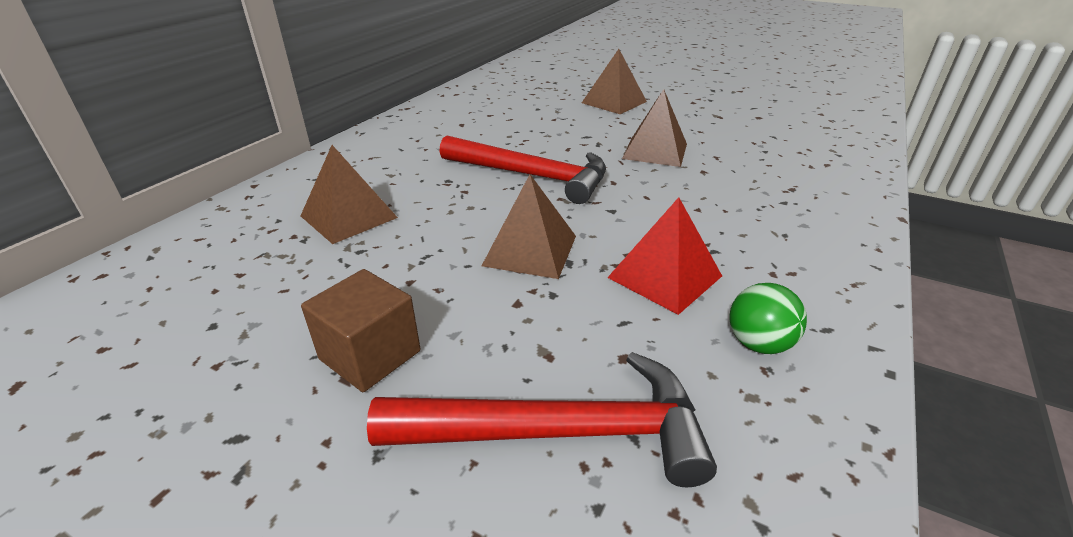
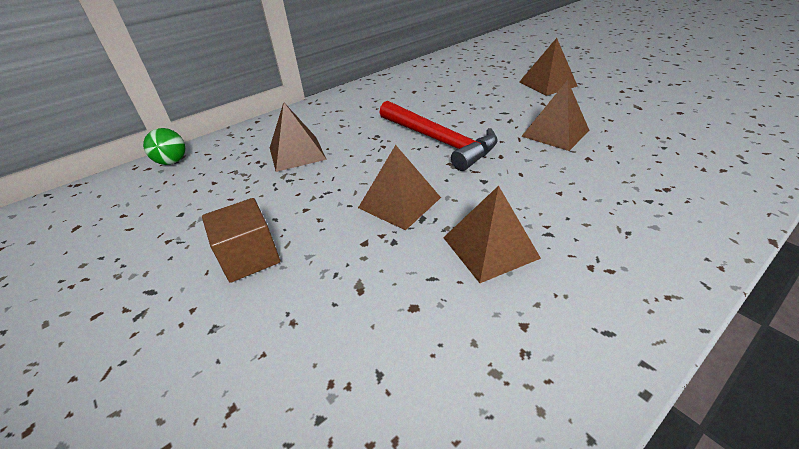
camera: 25 degrees right, 5 degrees up
(560, 432) = (330, 352): red hammer -> none
(664, 276) = (490, 247): red pyramid -> brown pyramid
(758, 343) = (532, 328): green ball -> green ball (172, 162)

